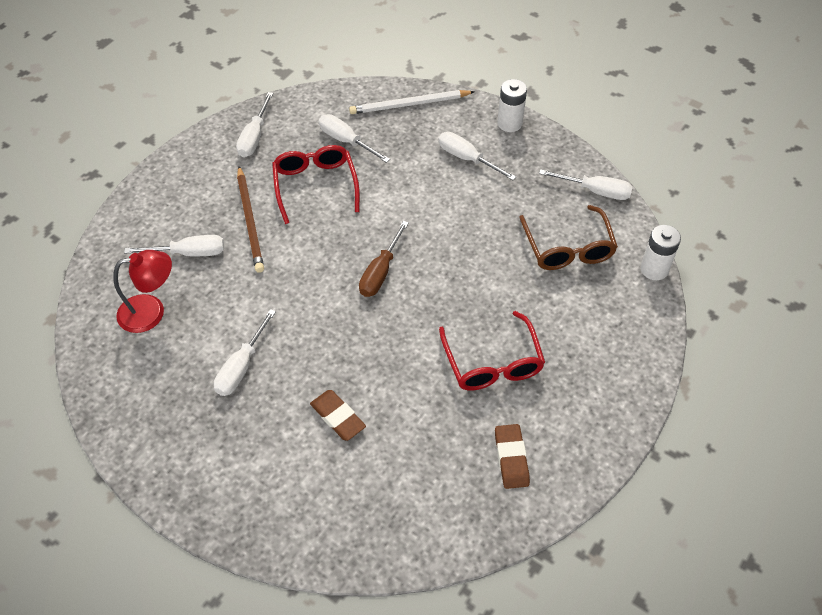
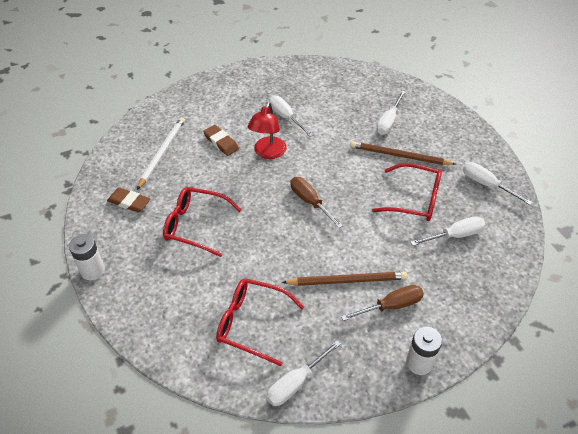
camera: 120 degrees right, 5 degrees down
(151, 311) = (352, 95): red lamp -> red lamp (268, 153)
(338, 417) = (221, 142): brown eraser -> brown eraser turned 60 degrees clockwise
(409, 104) = (482, 297): white pencil -> white pencil (162, 153)
(463, 199) = (347, 280): none -> brown pencil
(467, 158) = (391, 306): white screwdriver -> brown screwdriver
(568, 248) = (251, 323): brown glasses -> red glasses
(654, 269) = (188, 372): white battery -> white battery (92, 270)

